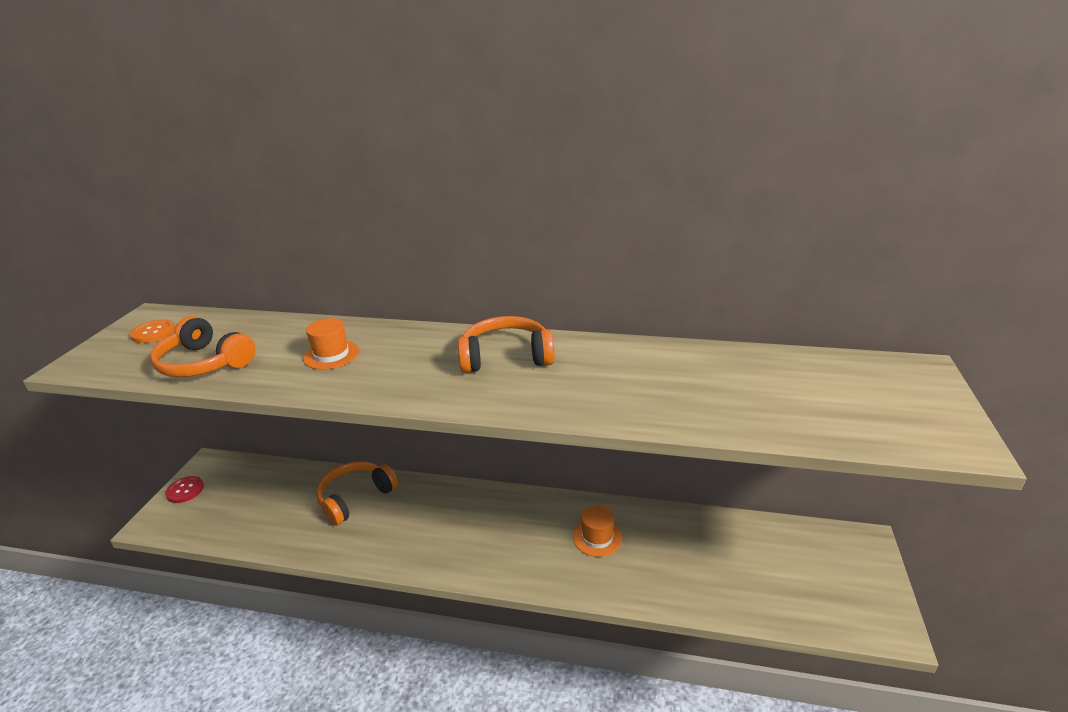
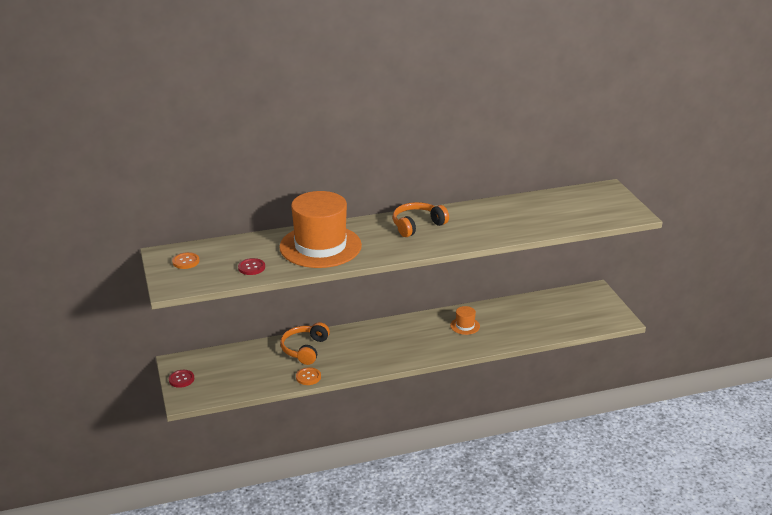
camera: 30 degrees left, 0 degrees up
(204, 363) = (251, 267): orange headphones -> red button
(315, 546) = (308, 377): none -> orange button
(331, 355) = (320, 246): orange hat -> orange hat, size x2.49

